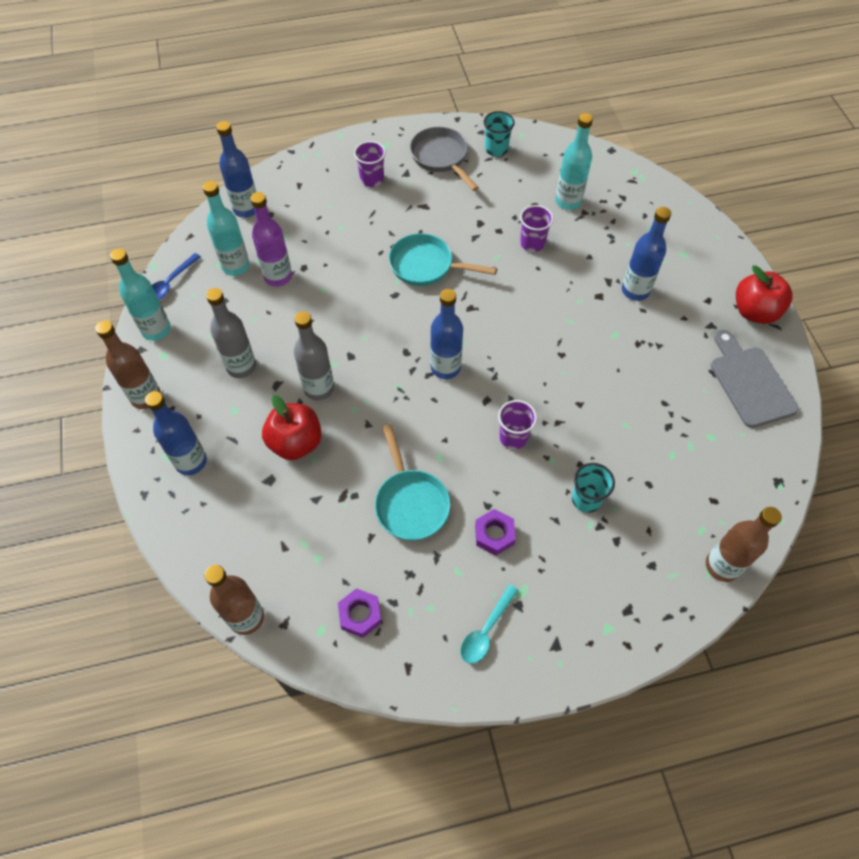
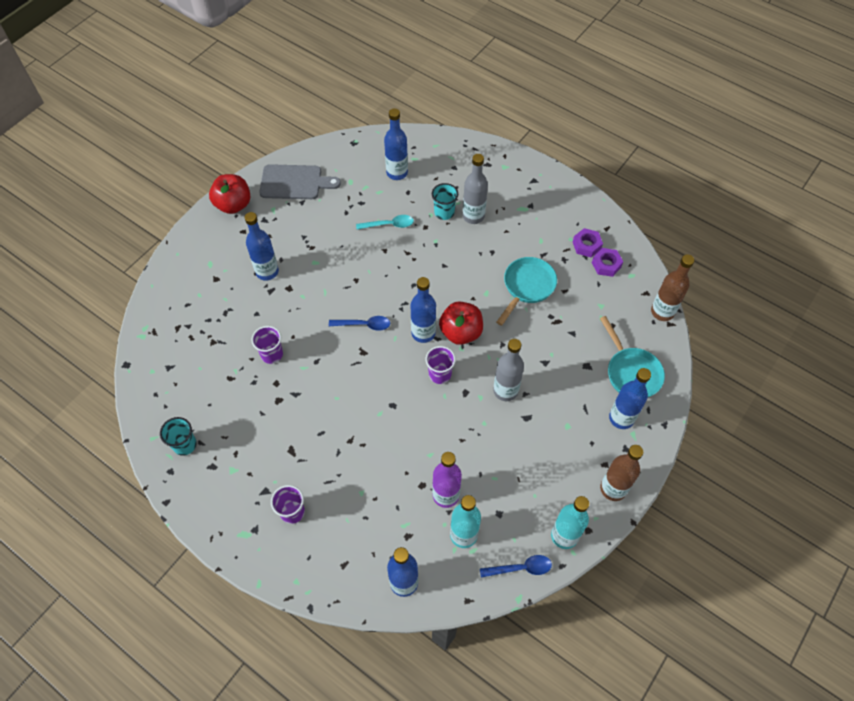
camera: 130 degrees left, 0 degrees up
(241, 366) = (535, 451): grey bottle -> grey bottle (473, 216)
(296, 443) = (552, 372): red apple -> red apple (461, 332)
(426, 265) = (349, 405): turquoise pan -> turquoise pan (631, 372)
(441, 157) = (226, 478): grey pan -> none
(486, 630) = (556, 210): turquoise spoon -> turquoise spoon (389, 225)
(494, 534) = (505, 238): purple nut -> purple nut (586, 245)
(500, 327) = (364, 325): none -> blue spoon
(513, 437) = (438, 267): purple cup -> purple cup (440, 374)
(568, 201) = (209, 358): turquoise bottle -> none
(690, 494) = (397, 173): none -> blue bottle
(722, 566) = (426, 142): brown bottle -> none
(750, 383) = (294, 182): grey cutting board -> grey cutting board turned 120 degrees counterclockwise

